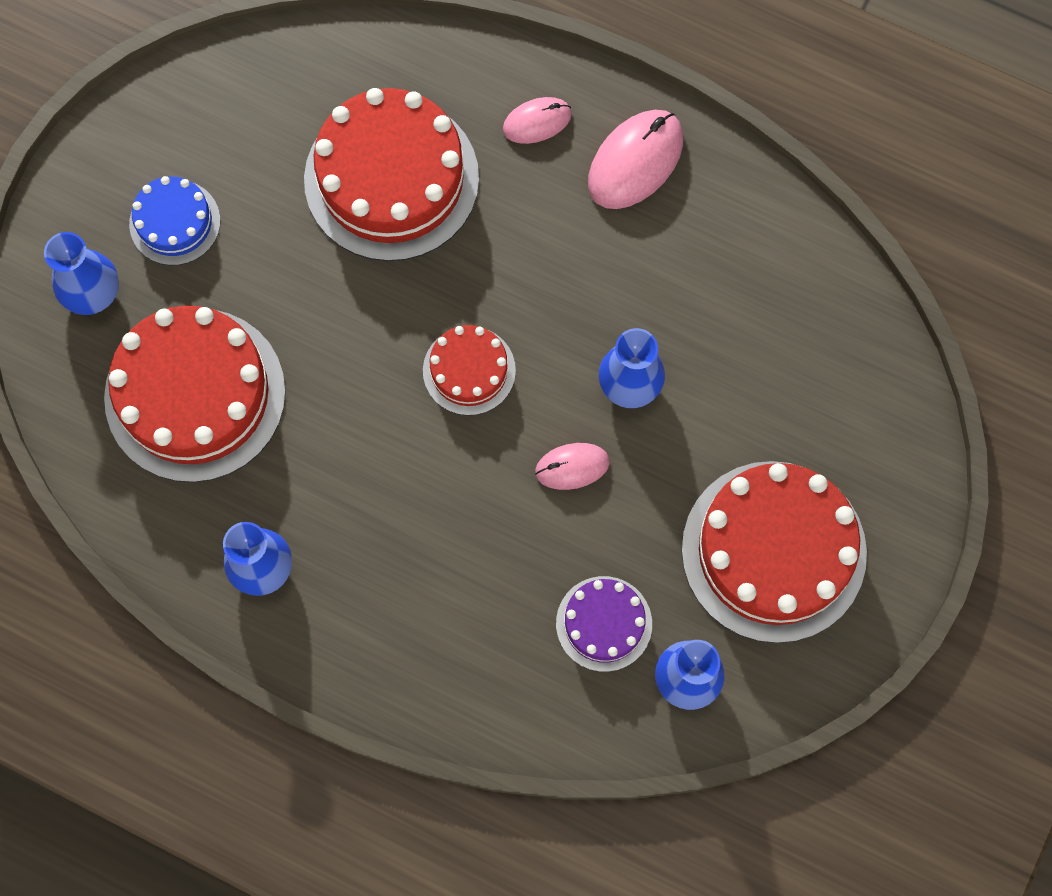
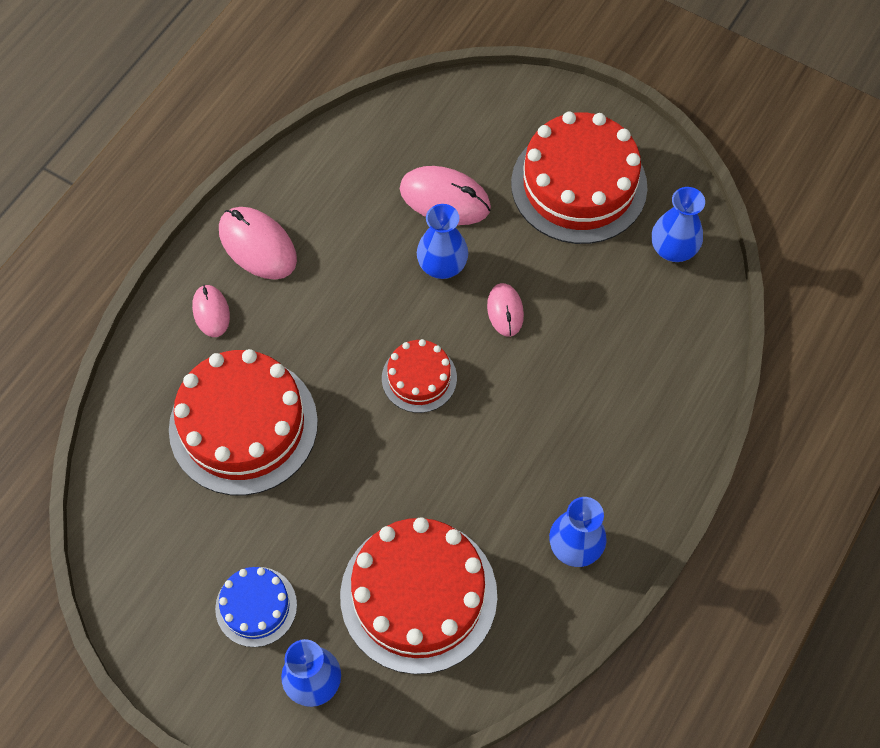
camera: 85 degrees left, 10 degrees down
(604, 623) = (629, 300): purple cake -> none
(731, 379) = (445, 199): none -> pink mouse

